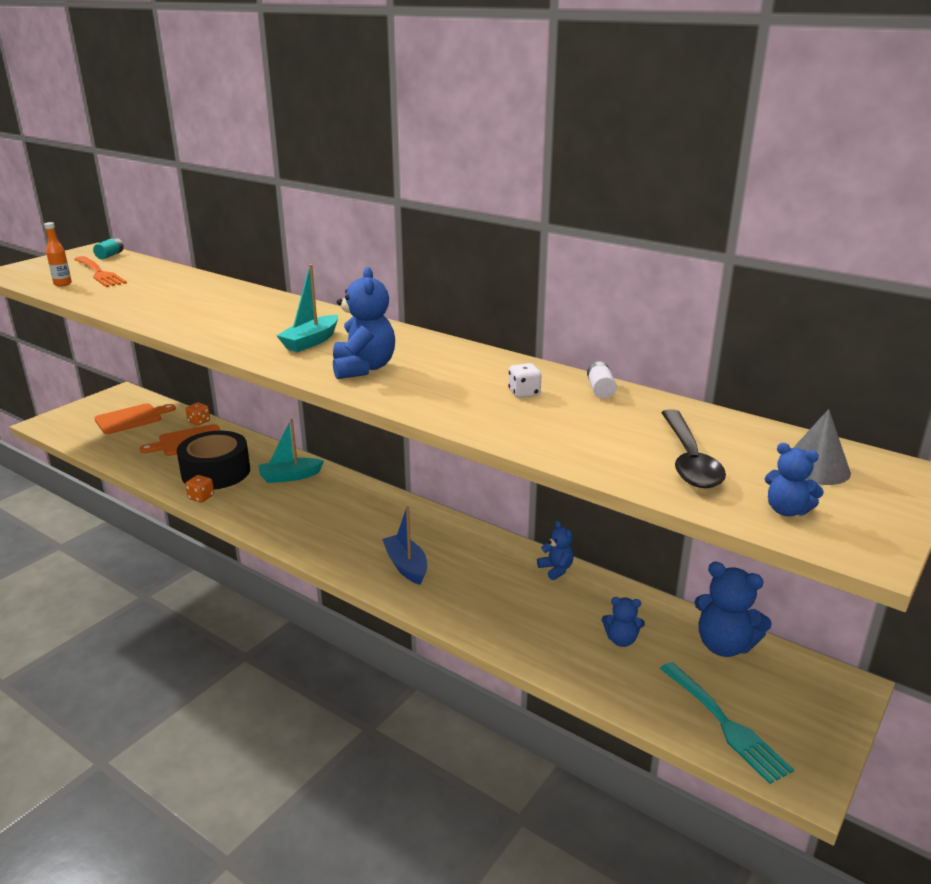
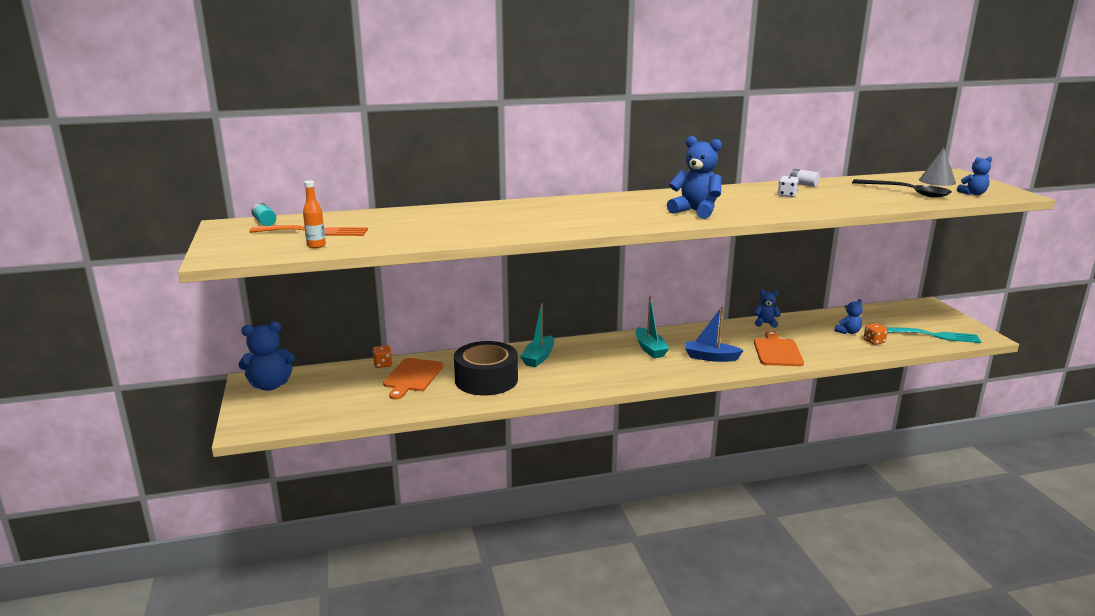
camera: 50 degrees left, 5 degrees down
(131, 418) = (319, 388): orange cutting board -> orange cutting board (777, 351)
(201, 497) = (518, 394): orange dice -> orange dice (874, 341)
(311, 342) = (624, 212): turquoise boat -> turquoise boat (650, 349)
(724, 645) = (875, 314): blue teddy bear -> blue teddy bear (270, 385)

